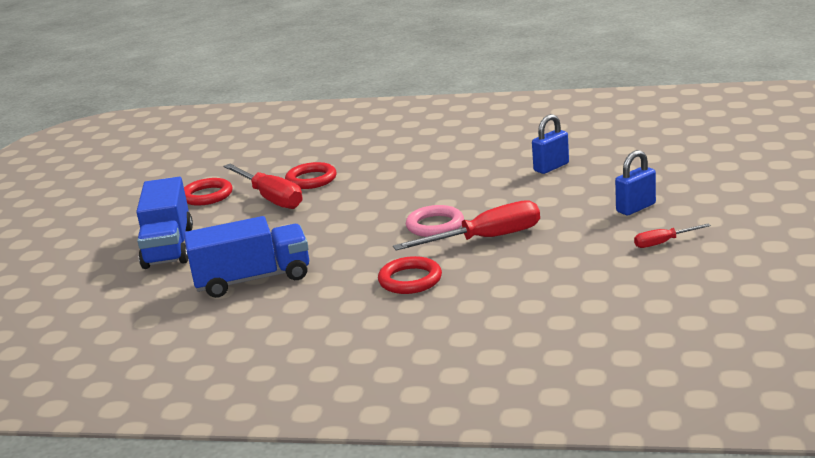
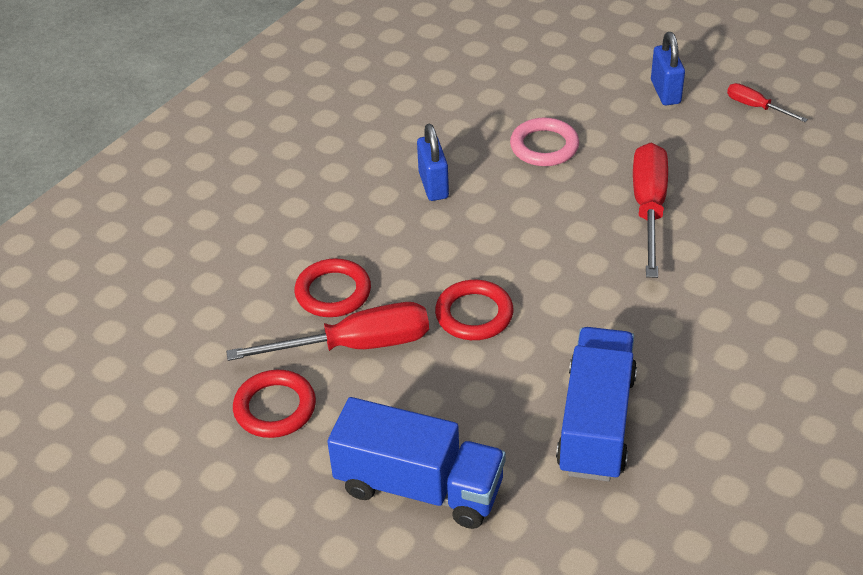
camera: 65 degrees left, 20 degrees up
(410, 280) = (703, 293): red ring -> red ring (474, 314)
(435, 225) = (580, 233): pink ring -> pink ring (544, 146)
(551, 167) = (508, 103): blue padlock -> blue padlock (433, 185)
(663, 243) = (756, 107): red screwdriver -> red screwdriver turned 120 degrees clockwise

